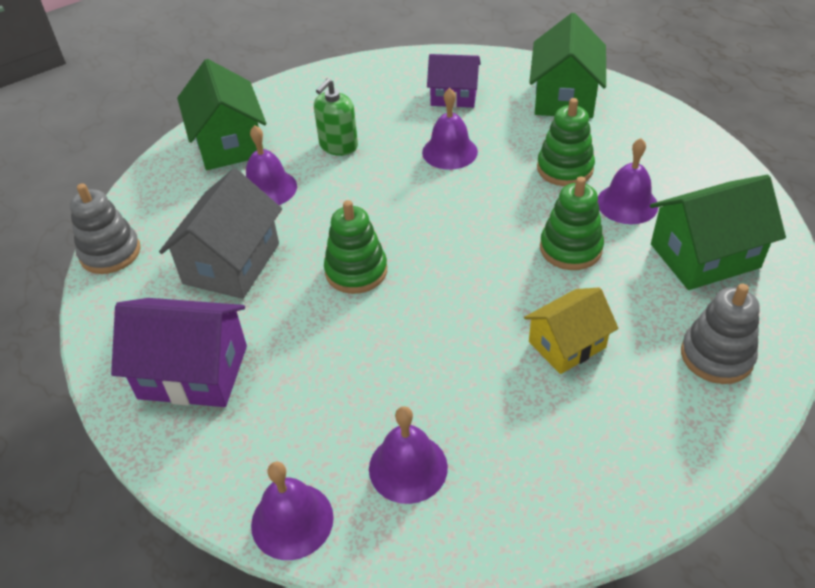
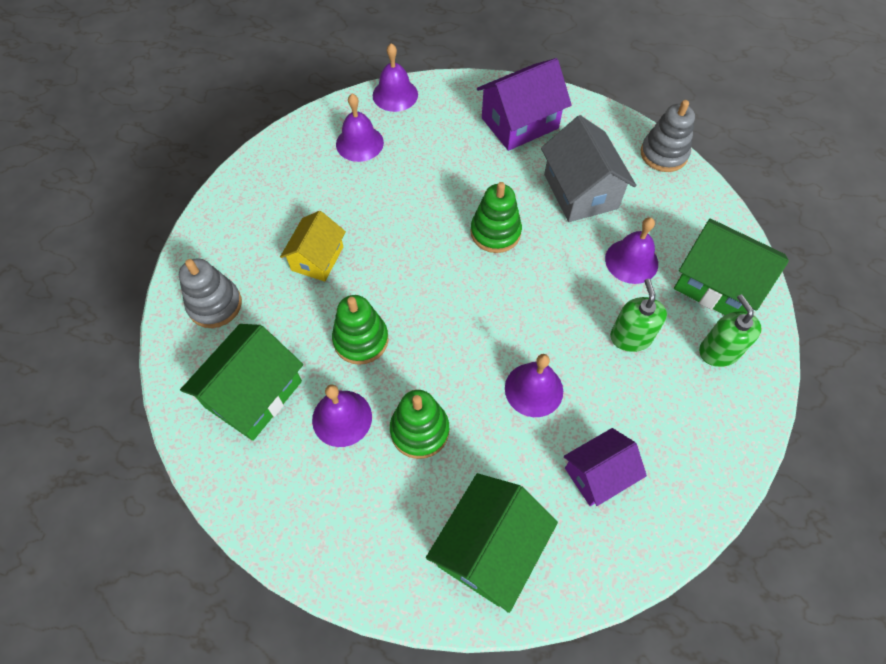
camera: 140 degrees right, 15 degrees up
(288, 111) = (719, 351): none -> green soap dispenser
(564, 97) = (489, 548): green house -> green house turned 60 degrees clockwise

